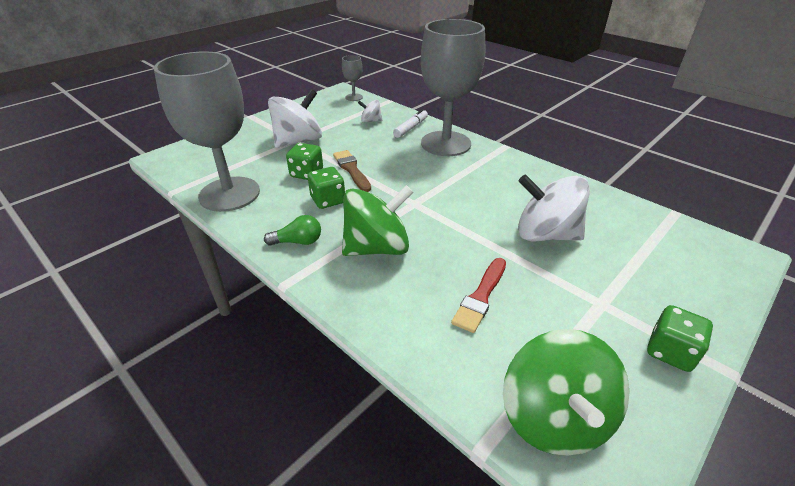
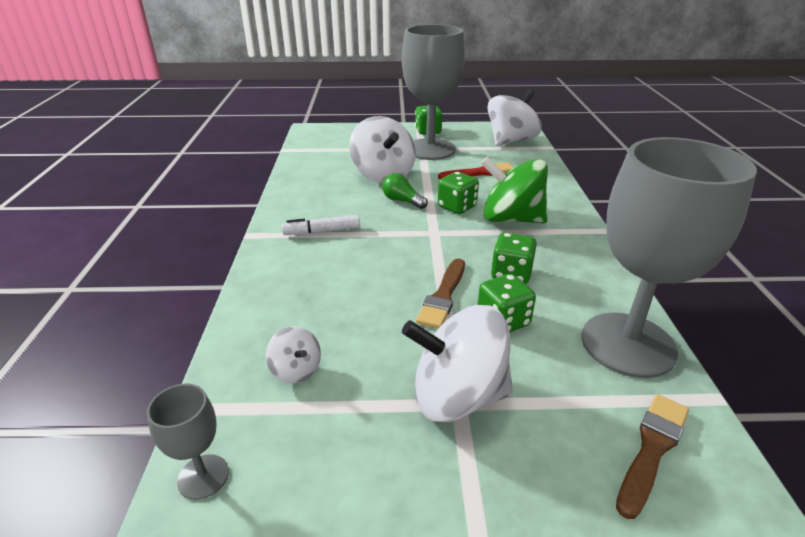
camera: 135 degrees left, 5 degrees down
(205, 160) = (652, 449): none -> brown brush
(298, 242) = (575, 252): green light bulb -> green light bulb (402, 201)
(411, 128) = (276, 317): white marker -> white marker (322, 231)
(433, 235) = (457, 207): none -> green dice
(446, 144) = (291, 270): grey goblet -> grey goblet (430, 149)
(554, 417) = (511, 141): green spinning top -> white spinning top

